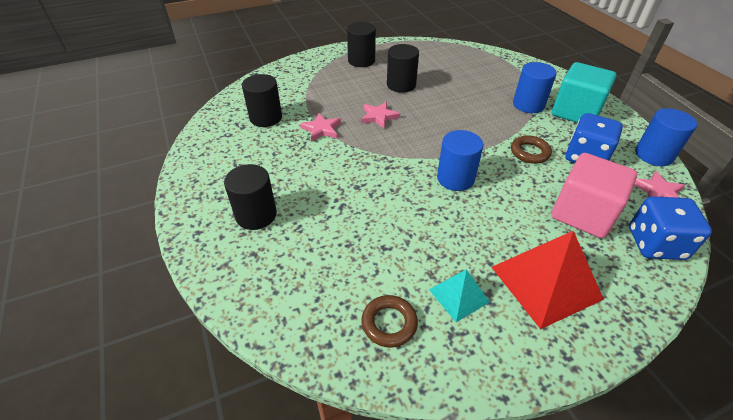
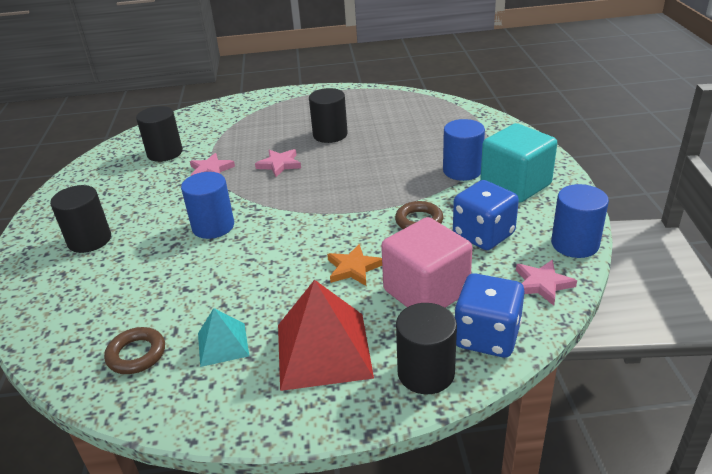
camera: 20 degrees right, 10 degrees down
(361, 60) = (306, 106): black cylinder -> black cylinder (426, 373)
(455, 178) = (311, 235): blue cylinder -> blue cylinder (213, 226)
(511, 202) = (353, 268): none -> orange star

